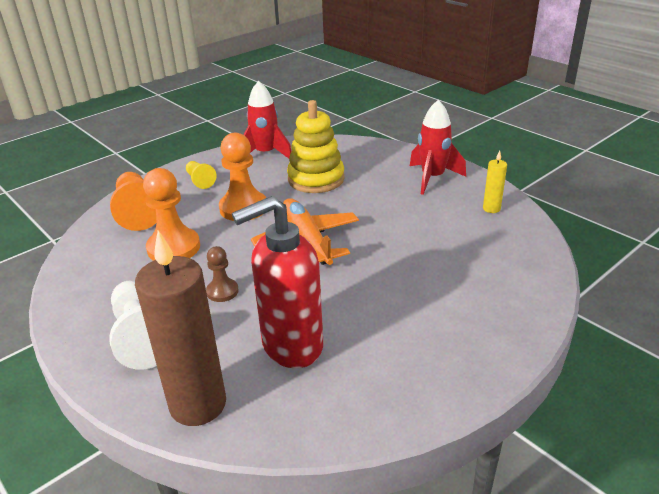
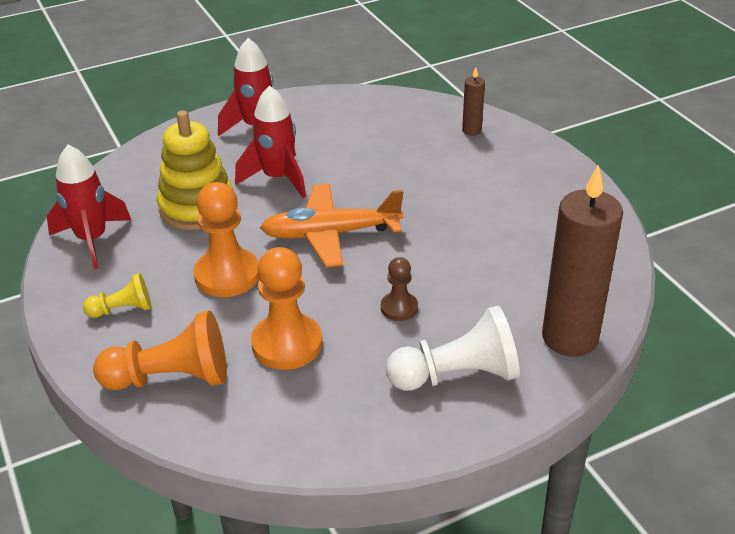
camera: 75 degrees left, 5 degrees up
(291, 346) = (506, 269): red soap dispenser -> none
(368, 202) = (277, 178): none -> red rocket
(491, 208) = (341, 108): yellow candle -> none
(513, 288) = (471, 130): none -> brown candle

